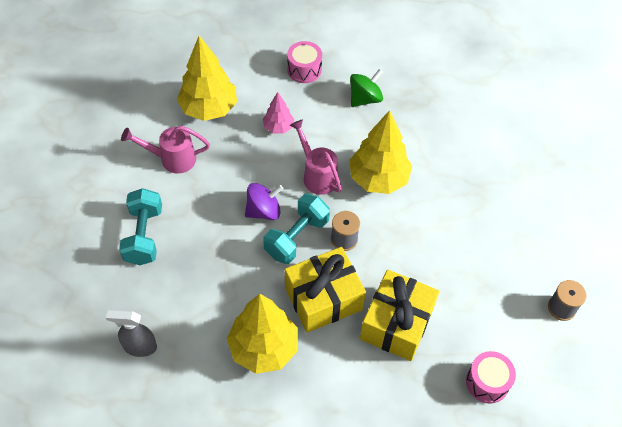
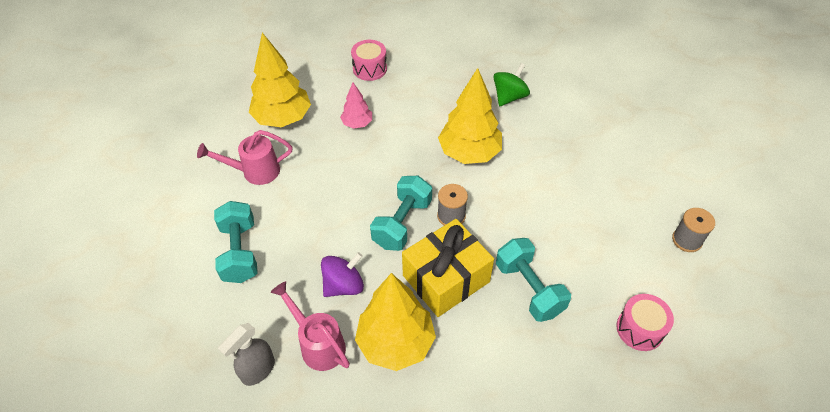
camera: 10 degrees left, 5 degrees down
(139, 347) = (258, 370): grey spray bottle -> grey spray bottle turned 45 degrees counterclockwise
(263, 211) = (361, 204): purple spinning top -> purple spinning top (343, 285)
(317, 175) = (407, 160): pink watering can -> pink watering can (318, 344)
(365, 99) = (435, 84): green spinning top -> green spinning top (509, 97)
(396, 324) = (529, 289): yellow gift -> turquoise dumbbell

